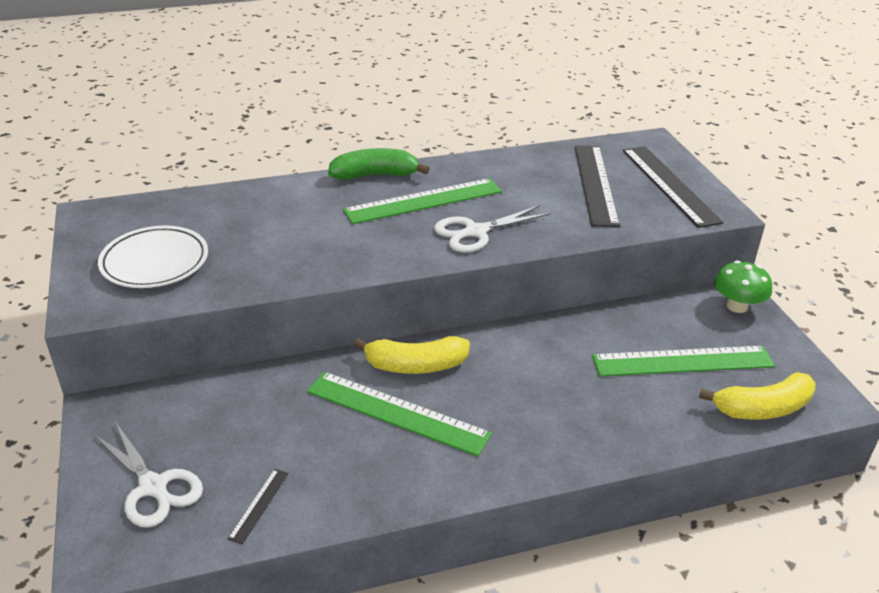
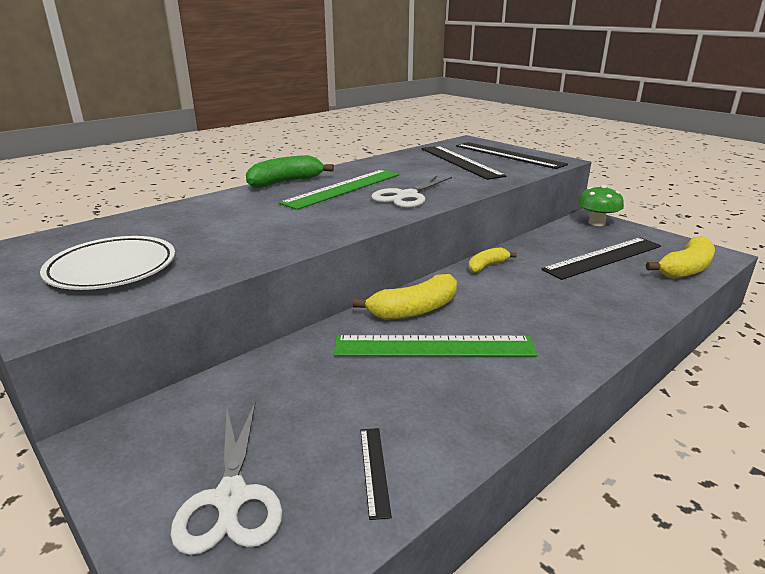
camera: 25 degrees left, 10 degrees down
(154, 487) = (231, 499): white scissors -> white scissors turned 60 degrees clockwise
(538, 333) = (487, 266): none -> yellow banana
(682, 361) = (603, 257): green ruler -> black ruler

